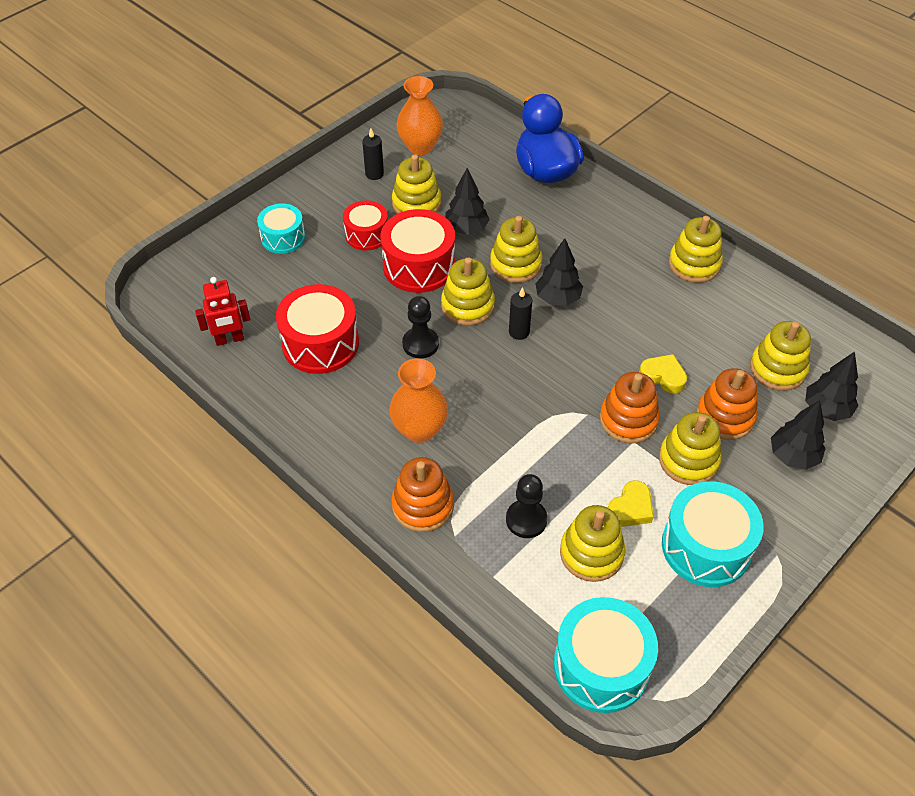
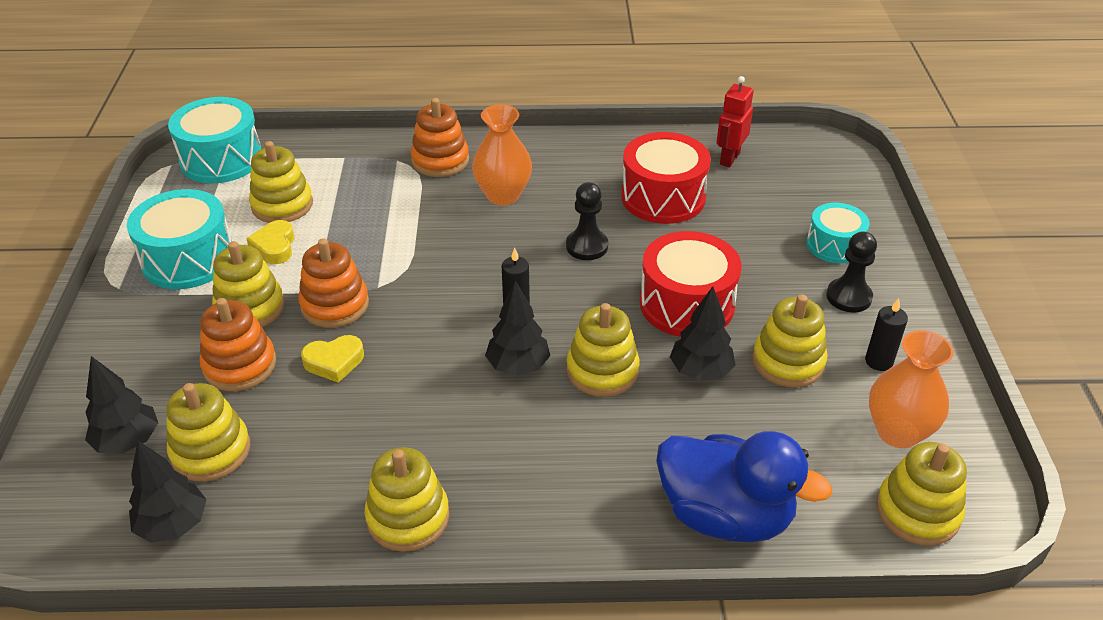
camera: 135 degrees right, 10 degrees down
(367, 234) = (776, 298): red drum -> none
(467, 306) = (592, 301): yellow stacking toy -> yellow stacking toy (917, 511)
(526, 520) = (353, 195): black pawn -> black pawn (849, 297)
(793, 456) = (144, 372): black tree -> black tree (173, 525)

